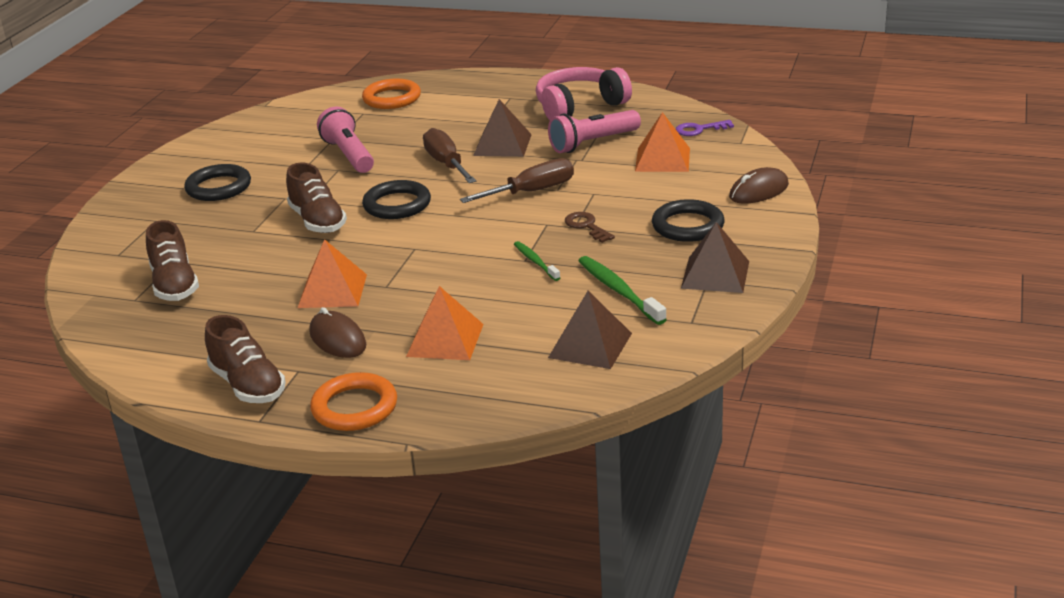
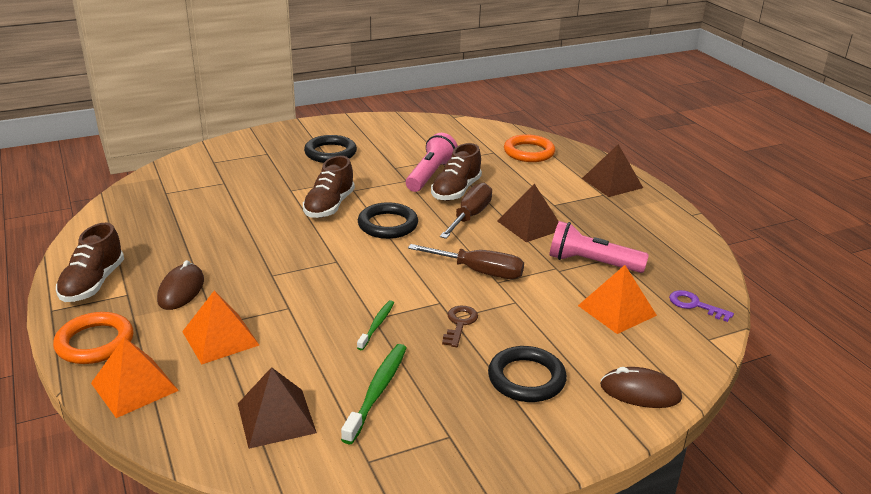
camera: 45 degrees right, 0 degrees up
(174, 285) = (195, 197): brown shoe -> brown shoe (456, 191)
(332, 291) = (244, 256): orange pyramid -> orange pyramid (134, 386)
(579, 106) = (638, 229): pink headphones -> none
(715, 274) = (463, 436): brown pyramid -> brown pyramid (612, 183)

